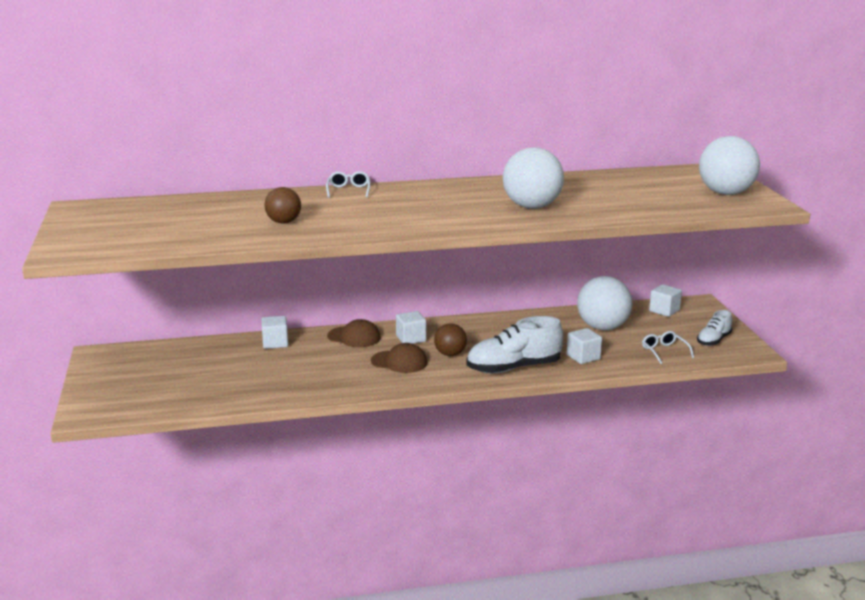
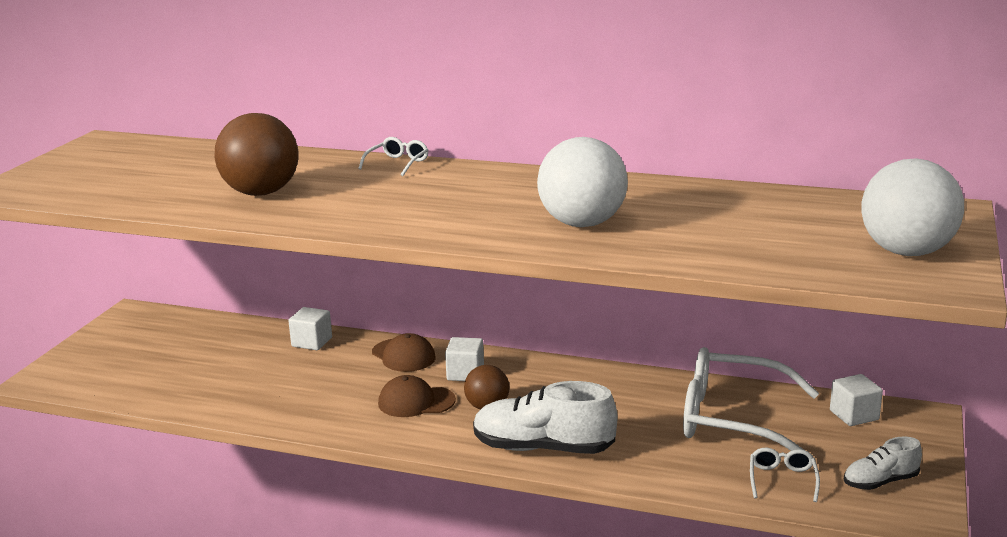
camera: 30 degrees right, 0 degrees up
(283, 222) = (261, 193): brown ball -> brown ball, size x1.74
(399, 362) = (416, 402): brown cap -> brown cap turned 135 degrees clockwise
(583, 357) = (654, 457): white cube -> none
(602, 327) = (732, 419): white ball -> white glasses

